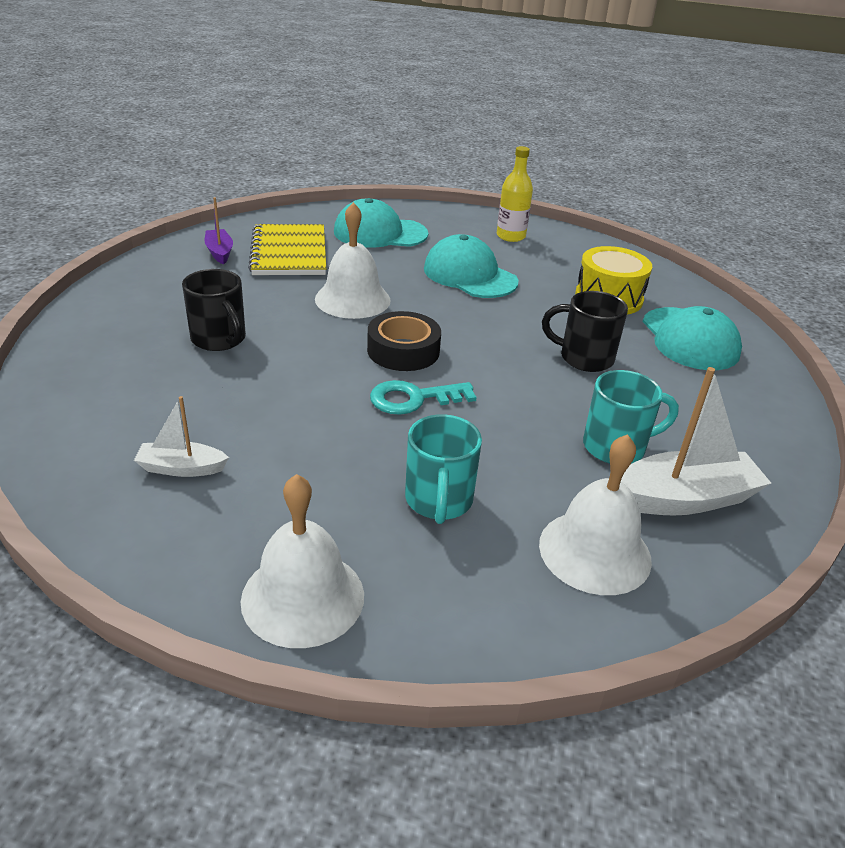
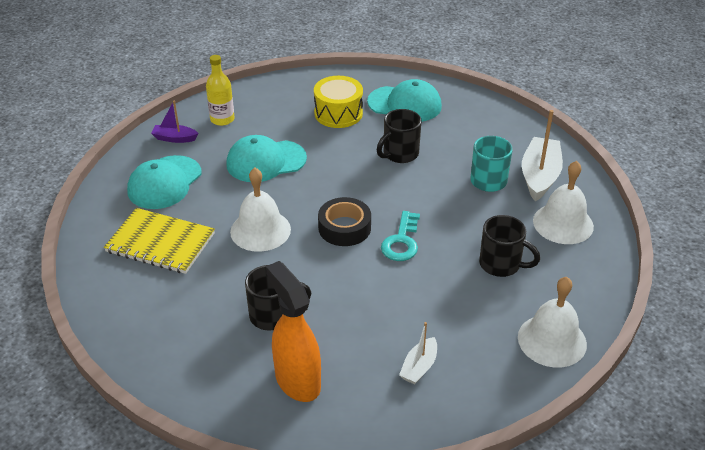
camera: 60 degrees left, 5 degrees up
(120, 380) = (297, 380): none -> orange spray bottle
(219, 252) = (128, 283): purple boat -> purple boat (174, 138)
(439, 501) = (501, 264): turquoise mug -> black mug

